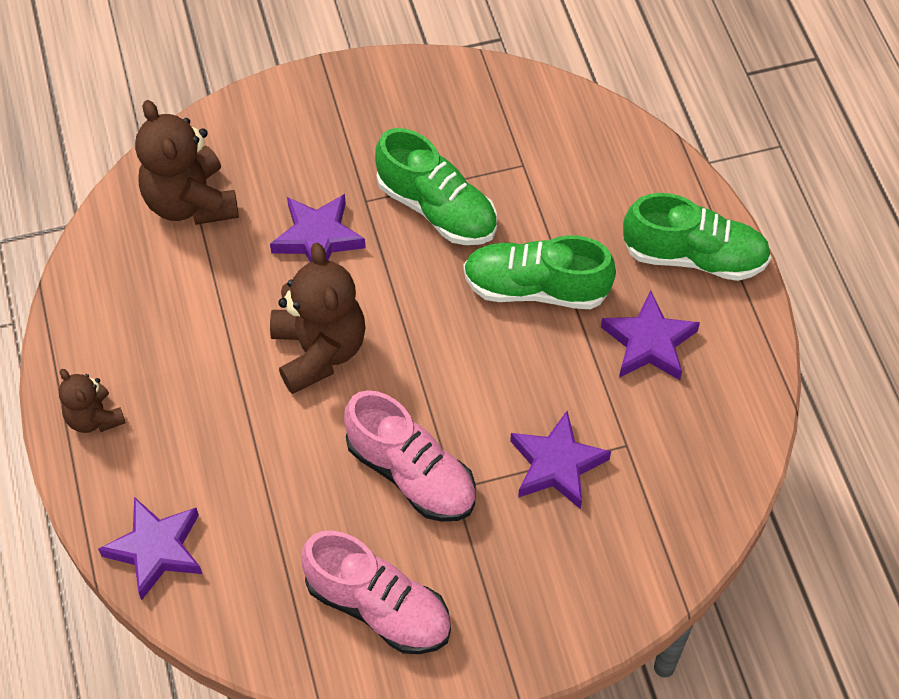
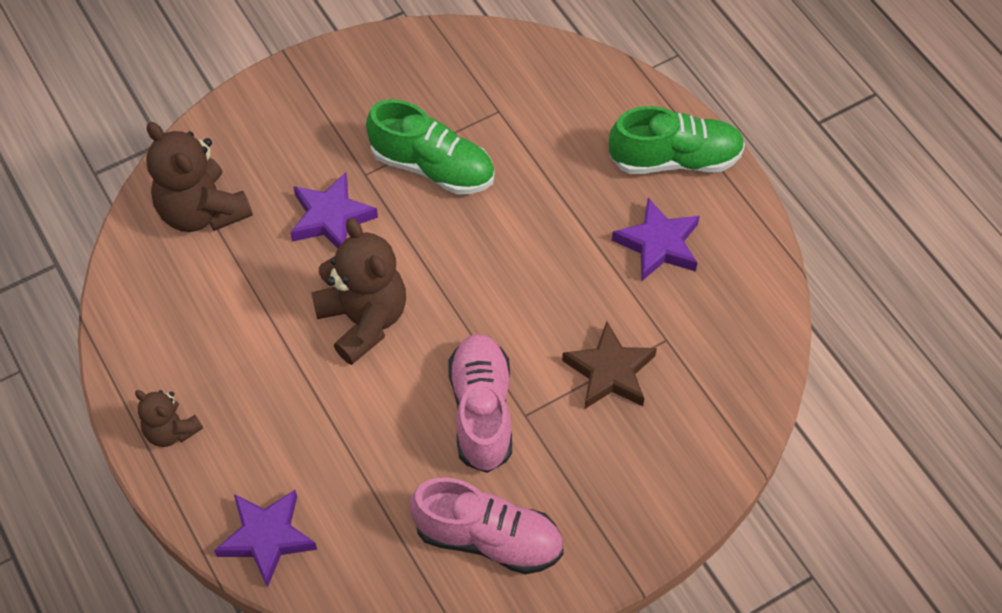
camera: 15 degrees left, 0 degrees up
(411, 473) = (481, 411): pink shoe -> pink shoe turned 120 degrees counterclockwise
(536, 288) = (543, 219): green shoe -> none
(556, 464) = (609, 372): purple star -> brown star

